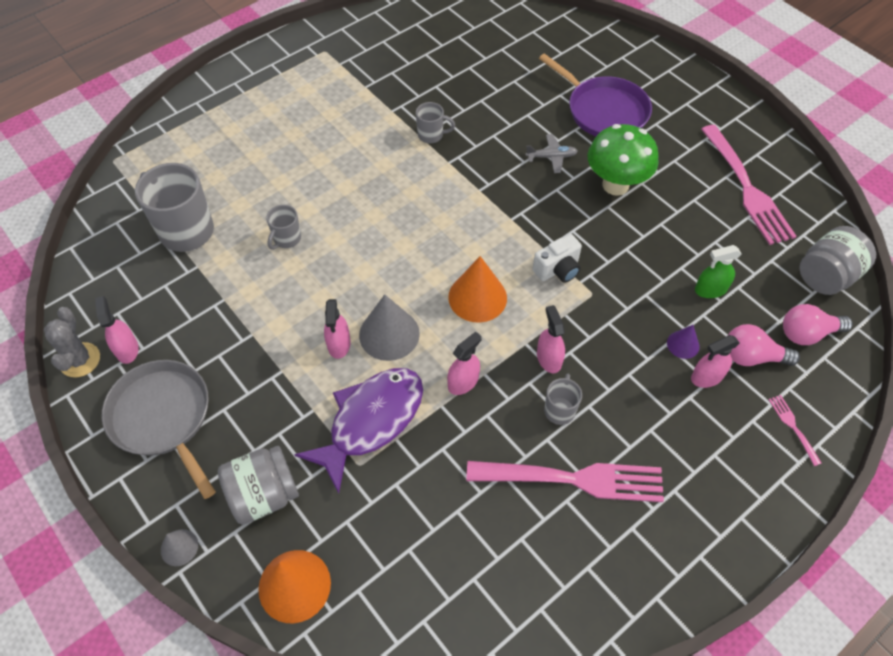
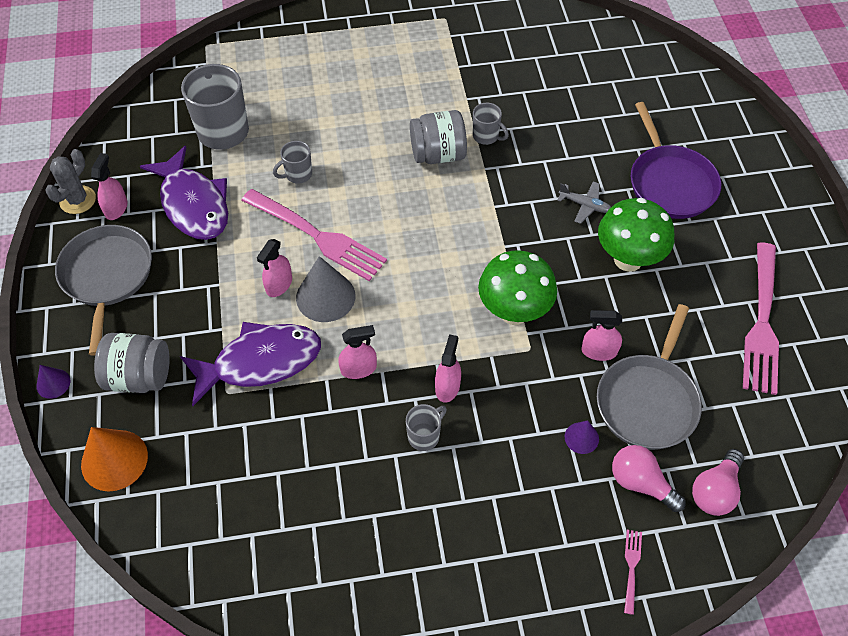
camera: 30 degrees right, 0 degrees up
(179, 547) = (53, 383): grey cone -> purple cone
(204, 310) = (193, 204): none -> purple fish
(477, 297) = (423, 302): orange cone -> none
(558, 269) = (514, 312): white camera -> green mushroom
(572, 479) = (391, 500): pink fork -> pink fork (316, 236)
(707, 377) = (582, 478): pink spray bottle -> pink spray bottle (599, 351)
(710, 289) = (648, 401): green spray bottle -> grey pan
(807, 333) = (715, 491): pink light bulb -> pink light bulb turned 75 degrees counterclockwise
(826, 276) = (779, 447): grey jar -> grey jar (438, 154)

